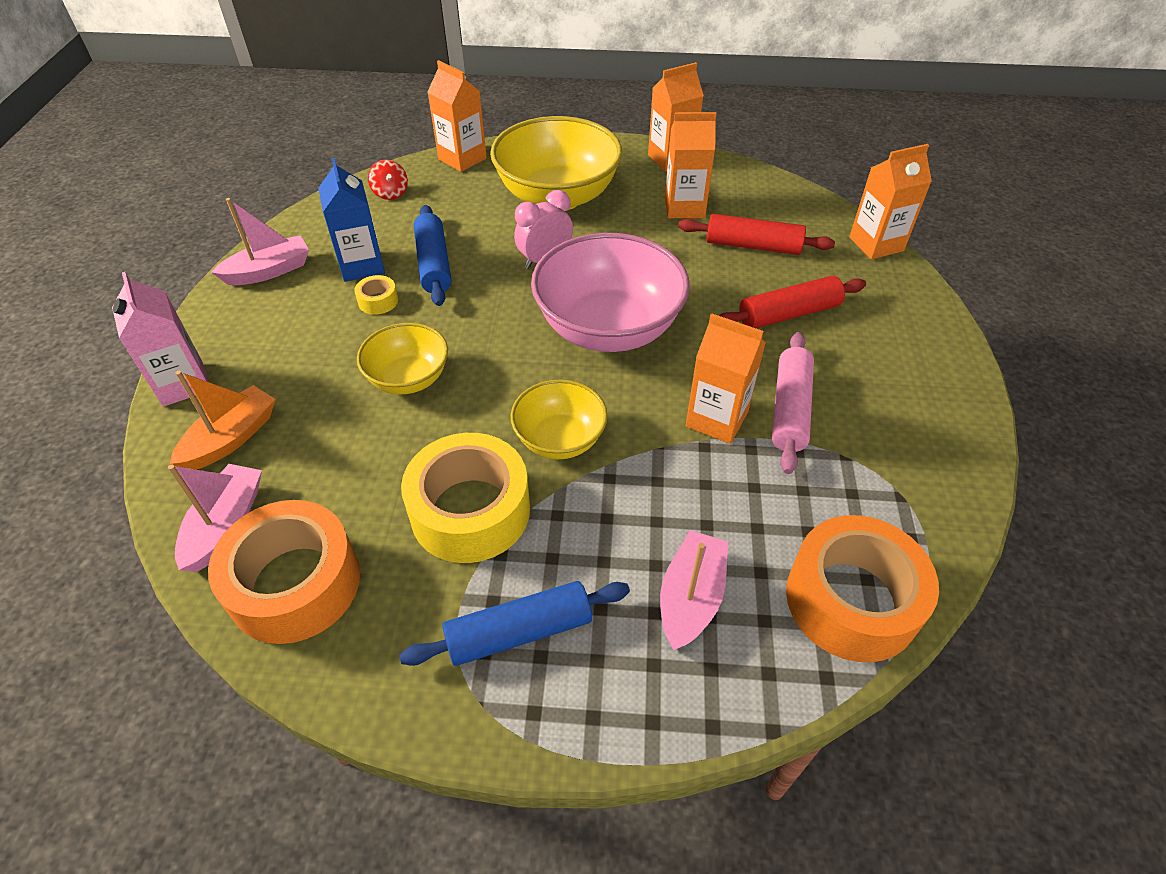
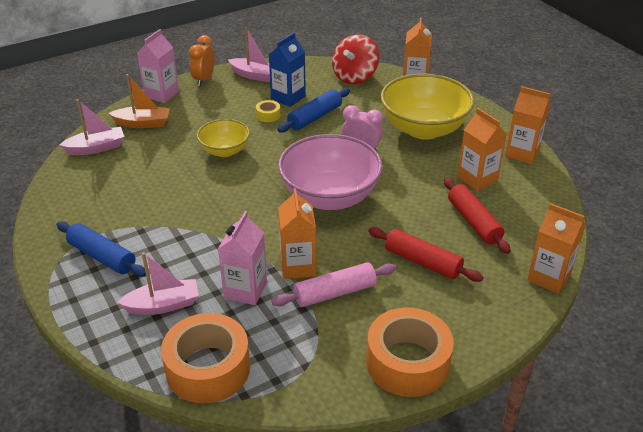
camera: 55 degrees right, 10 degrees down
(209, 323) = (204, 80): none -> orange clock
(295, 583) = (81, 181): orange tape -> orange tape (407, 362)
(390, 193) = (354, 76): red spinning top -> red spinning top, size x1.97
(470, 511) = (159, 209): yellow tape -> none
(559, 439) = (229, 216): yellow bowl -> none
(724, 491) = (245, 290): none -> pink carton

